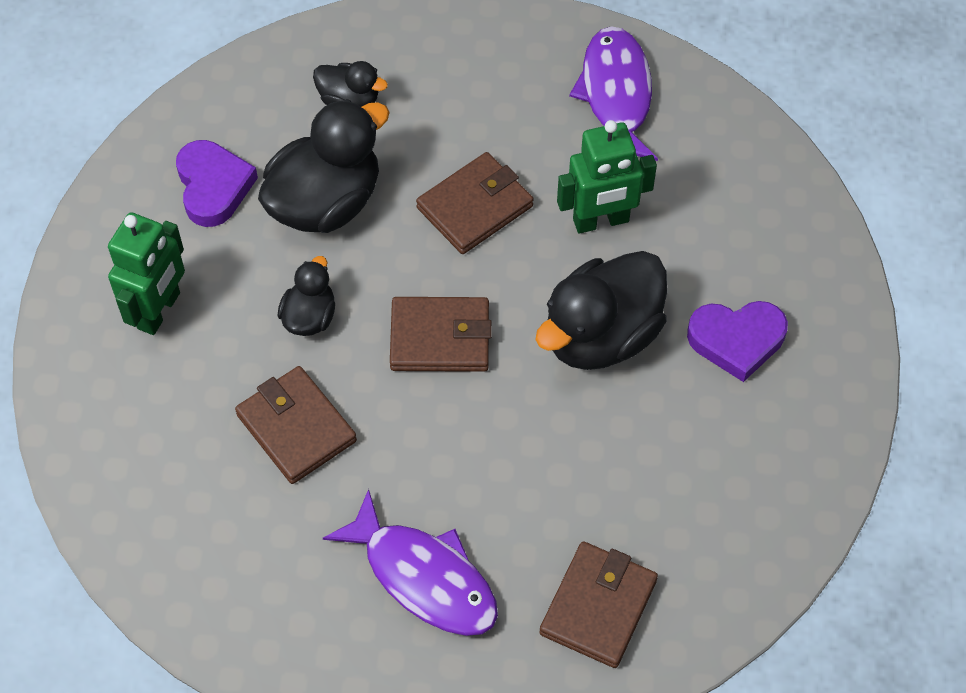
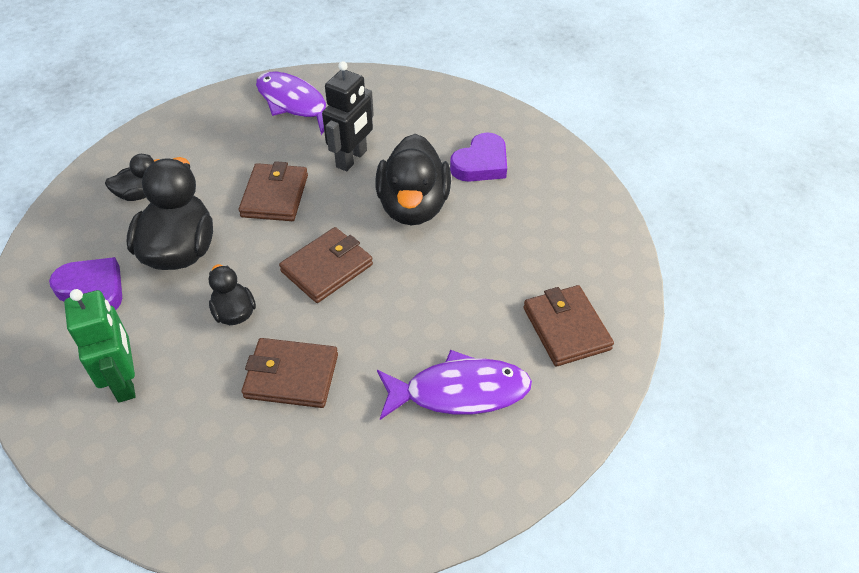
camera: 45 degrees left, 10 degrees down
(601, 221) = (352, 159): green robot -> black robot

